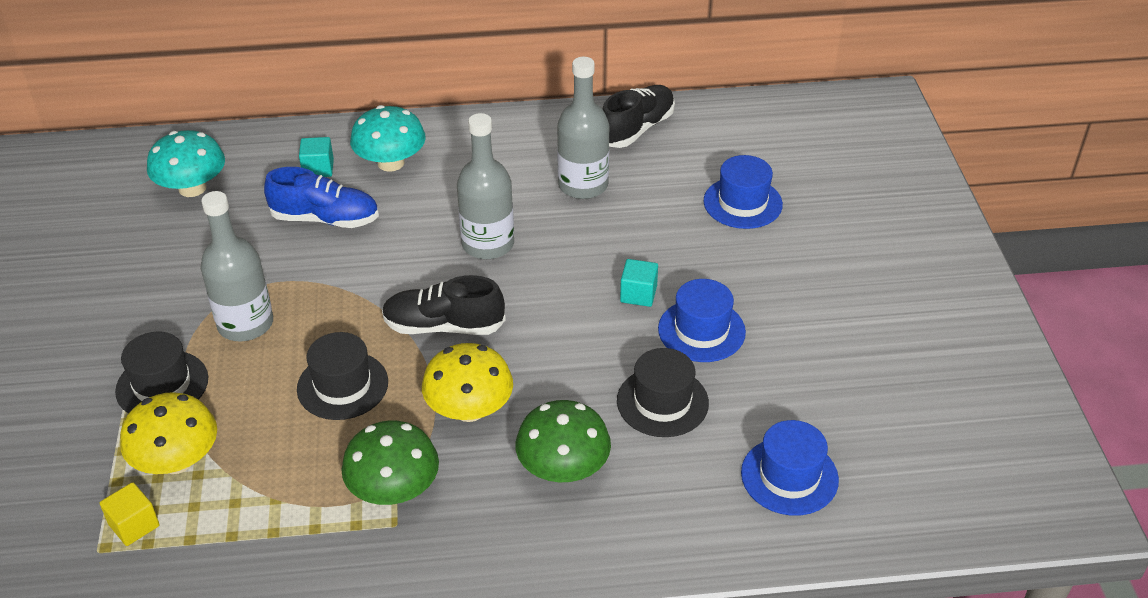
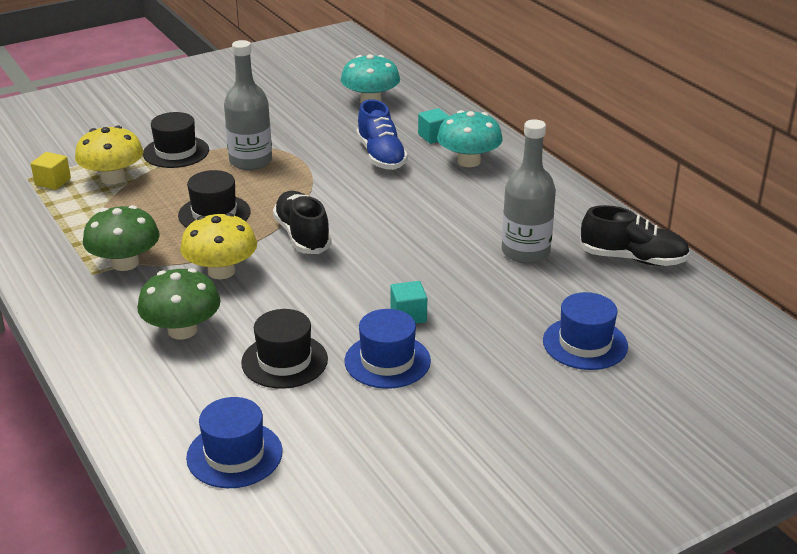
camera: 65 degrees right, 10 degrees down
(488, 244) = (410, 228): grey bottle -> none

